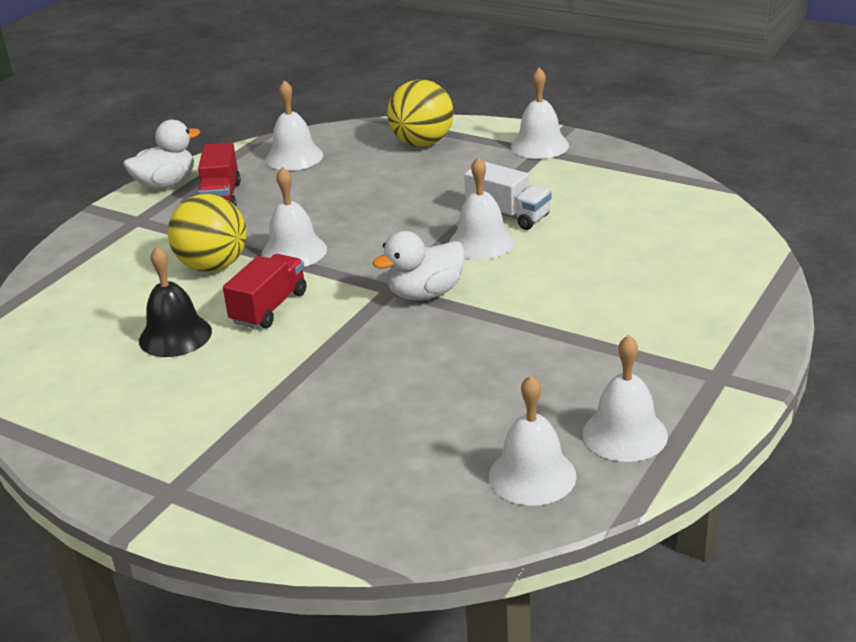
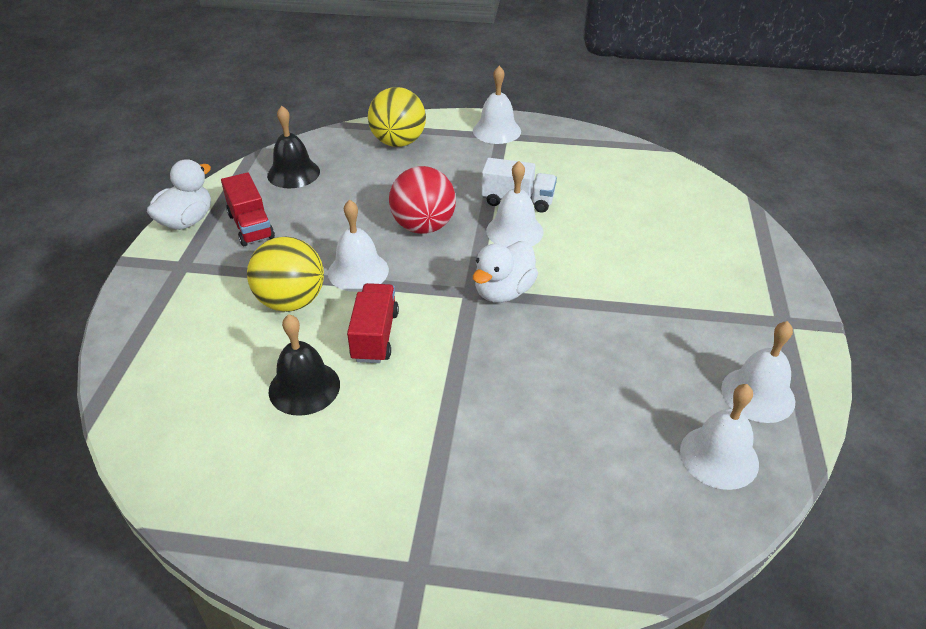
camera: 25 degrees left, 10 degrees up
(294, 157) = (293, 173): white bell -> black bell
(388, 223) = (423, 226): none -> red ball

